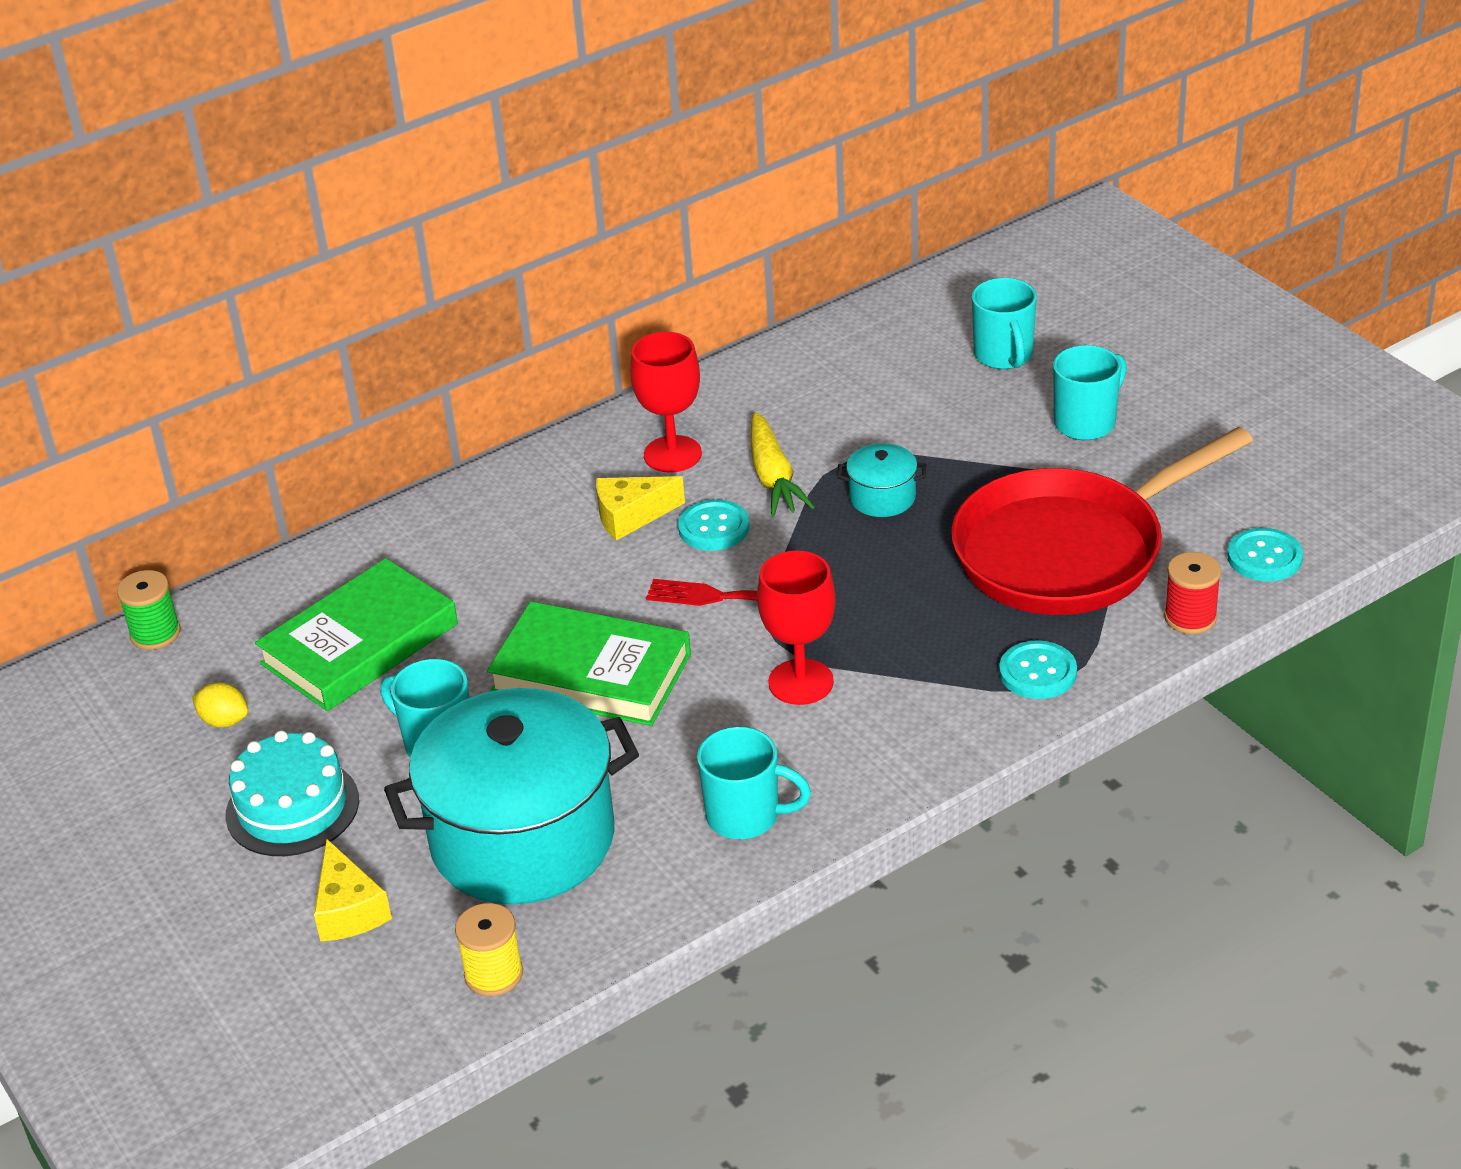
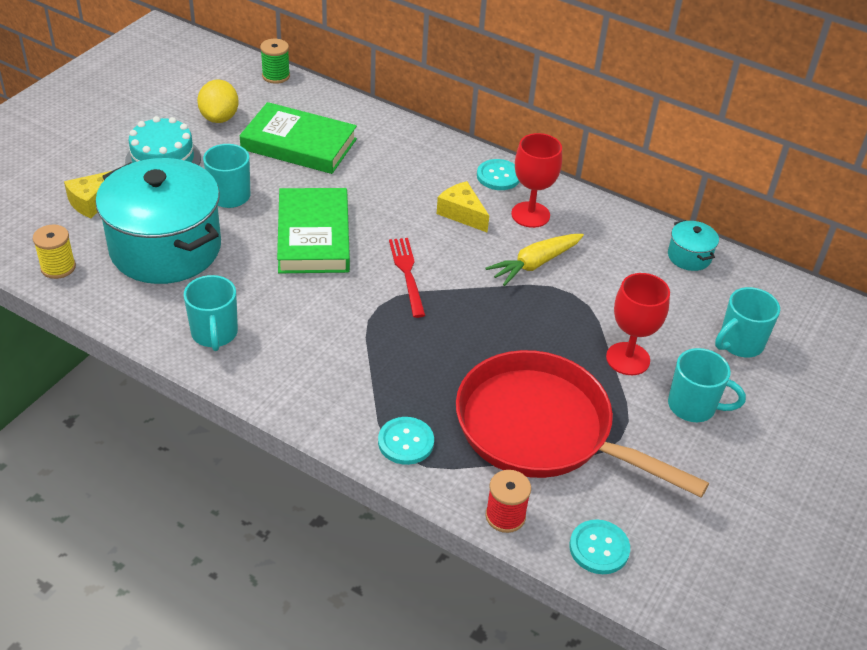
camera: 60 degrees right, 5 degrees up
(224, 721) = (219, 118): yellow lemon -> yellow lemon, size x1.62
(714, 528) = (470, 251): turquoise button -> turquoise button (498, 176)
(801, 682) = (344, 327): red goblet -> red goblet (628, 359)
(882, 497) = (544, 320): turquoise pot -> turquoise pot (689, 256)

